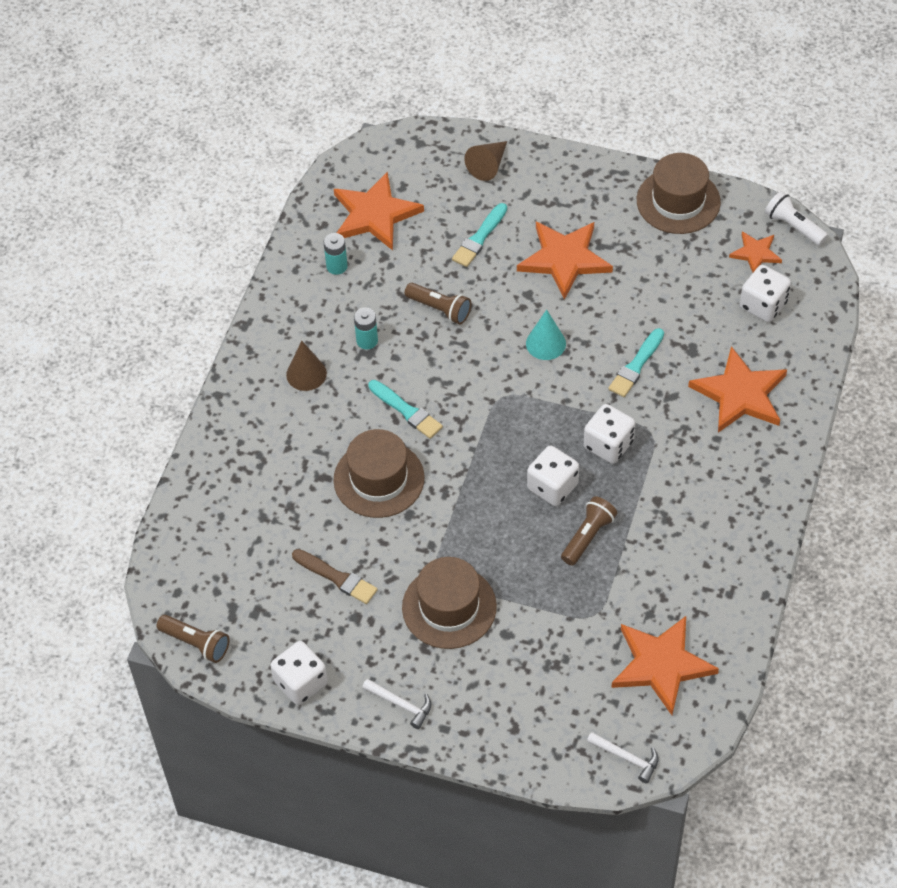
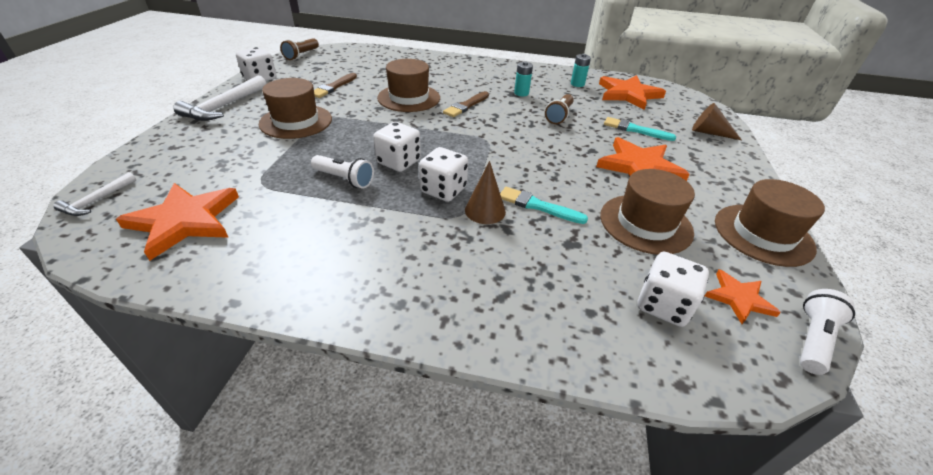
camera: 80 degrees right, 15 degrees down
(306, 374) = (489, 77): brown cone -> brown cone (485, 211)
(401, 704) = (224, 106): white hammer -> white hammer, size x1.82
(406, 411) = (466, 106): turquoise brush -> brown brush
(545, 343) = (545, 158): turquoise cone -> none
(587, 536) = (344, 179): brown flashlight -> white flashlight
(663, 285) = (645, 223): none -> brown hat
(740, 394) = (522, 282): orange star -> none

